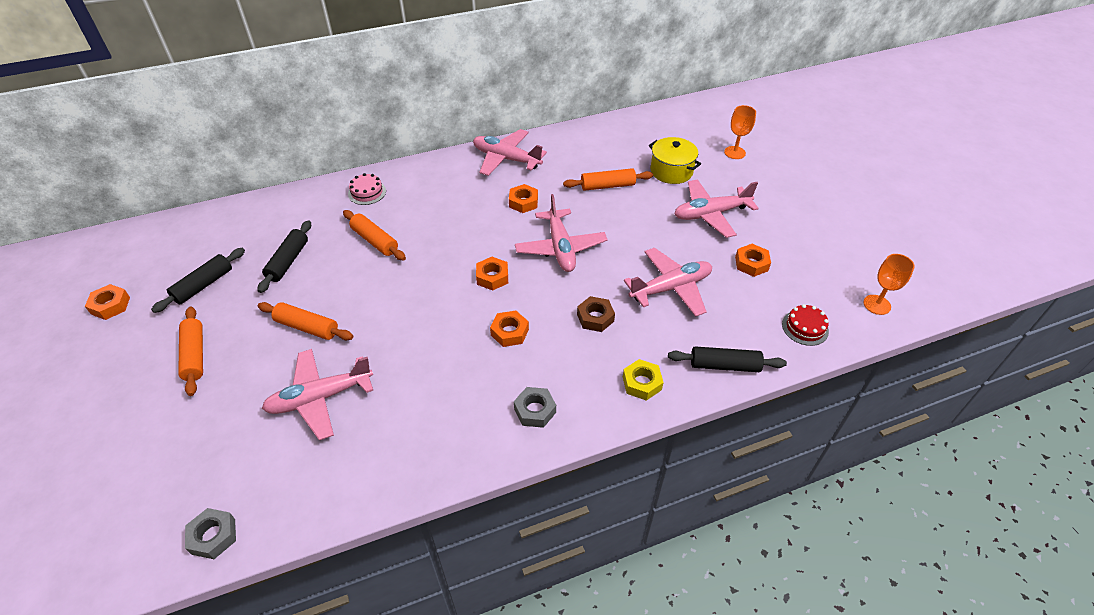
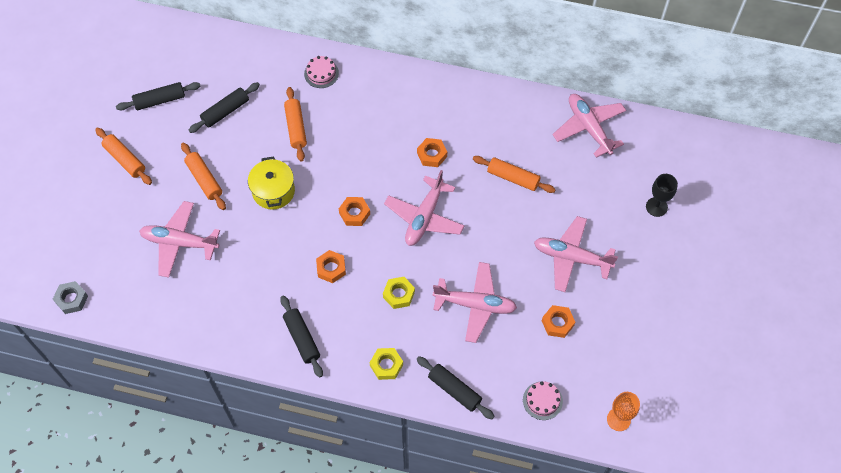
camera: 35 degrees right, 15 degrees up
(110, 305) = (95, 83): orange nut -> none
(195, 355) = (125, 159): orange rolling pin -> orange rolling pin turned 60 degrees counterclockwise
(506, 159) = (454, 99): pink plane -> pink plane (589, 128)
(535, 410) = (302, 339): grey nut -> black rolling pin
(595, 318) = (399, 294): brown nut -> yellow nut
(671, 171) = (580, 194): yellow pot -> yellow pot (273, 191)
(734, 152) = (656, 207): orange goblet -> black goblet
(805, 327) = (542, 400): red cake -> pink cake

